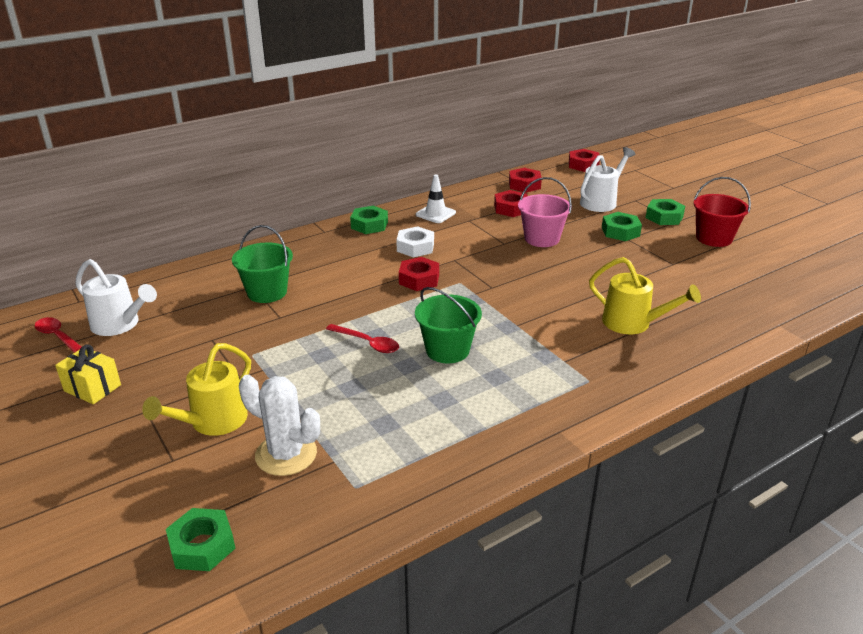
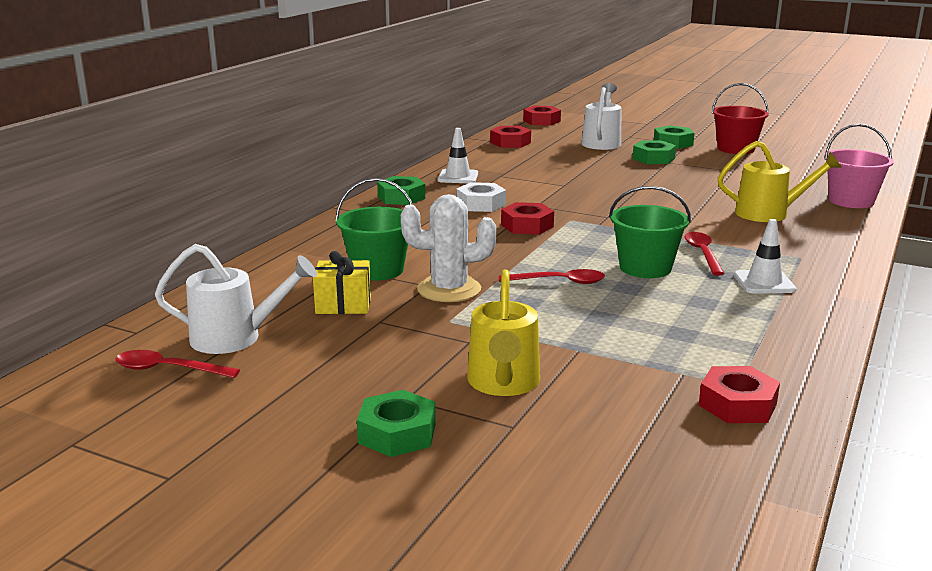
camera: 30 degrees left, 10 degrees down
(92, 388) = (300, 399): yellow gift -> yellow gift (343, 305)
(202, 546) = (670, 479): green nut -> green nut (397, 433)
(286, 454) = (628, 383): white cactus -> white cactus (449, 289)
(511, 208) = (527, 160): red nut -> red nut (737, 404)
(512, 350) = (703, 254): none -> red spoon
(518, 397) = (764, 282): none -> white traffic cone
(541, 238) = (593, 175): pink bucket -> pink bucket (851, 201)

